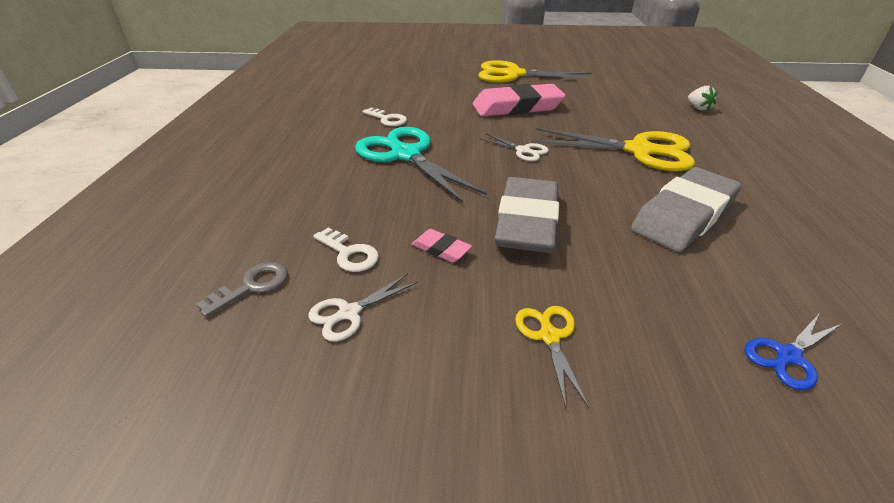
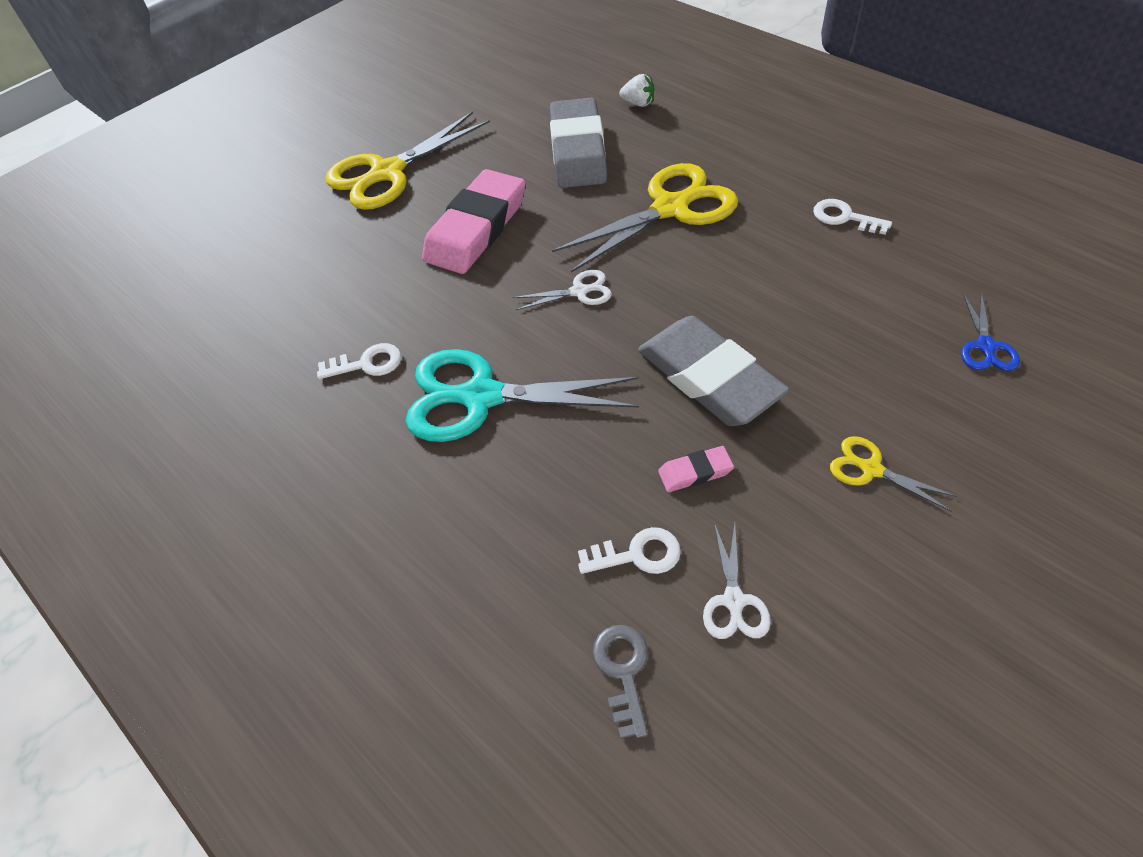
camera: 45 degrees left, 15 degrees up
(683, 215) = (795, 265): grey eraser -> grey eraser (578, 150)
(770, 218) = (844, 217): none -> white key

